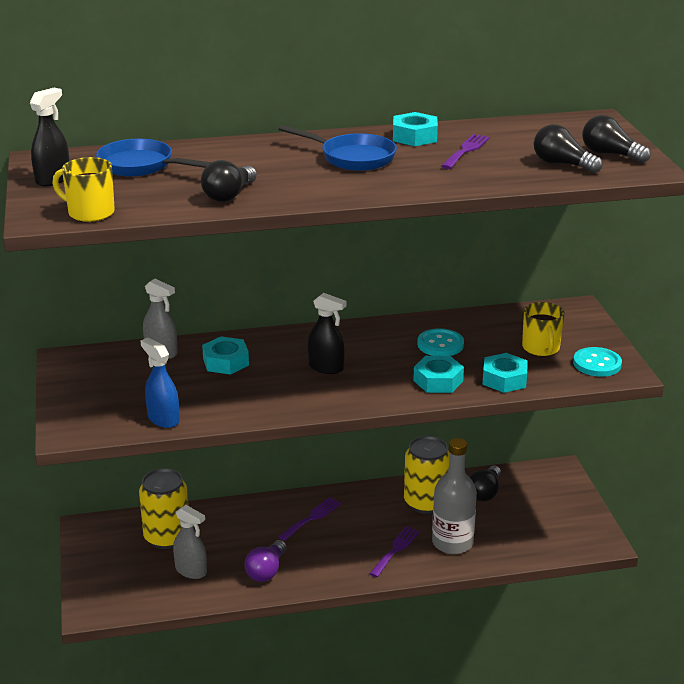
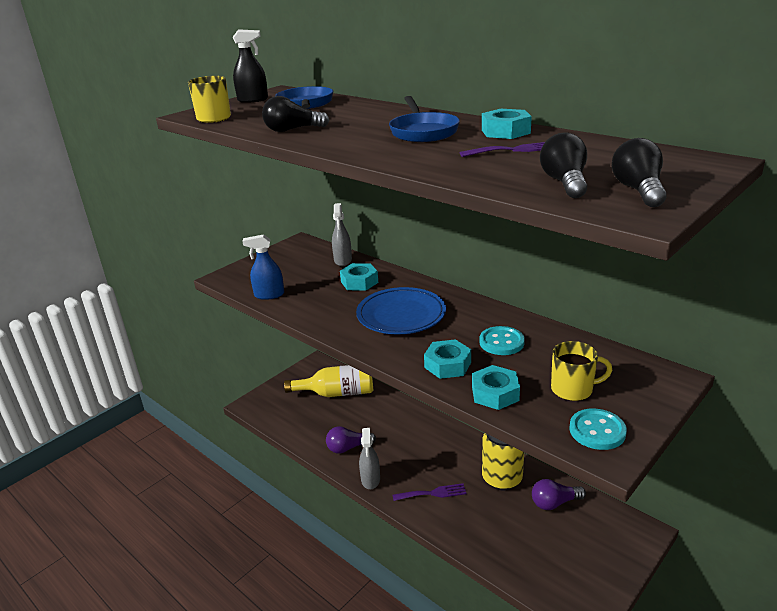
camera: 55 degrees right, 0 degrees up
(163, 419) = (269, 295): blue spray bottle -> blue spray bottle turned 105 degrees counterclockwise
(167, 537) = (337, 393): yellow can -> yellow bottle
(191, 570) = (317, 419): grey spray bottle -> grey spray bottle (370, 479)
(312, 518) = (420, 436): purple fork -> none
(326, 367) = (401, 315): black spray bottle -> blue plate
(452, 543) = (474, 518): grey bottle -> none
(485, 492) = (554, 503): black light bulb -> purple light bulb
(541, 348) = (573, 389): yellow mug -> yellow mug turned 135 degrees counterclockwise

